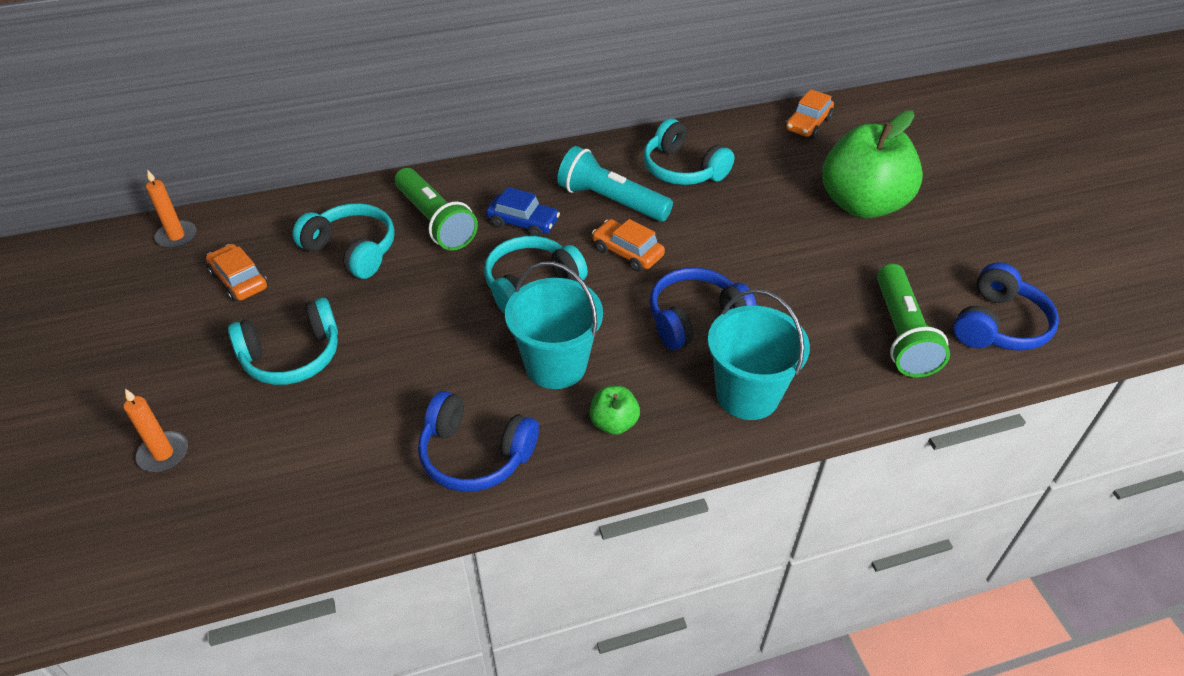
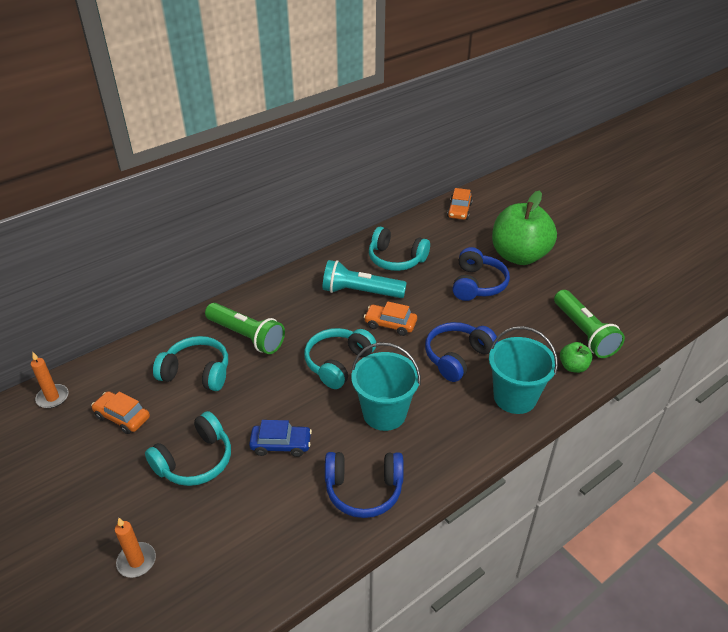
camera: 20 degrees left, 5 degrees down
(523, 222) = (309, 321): blue car -> blue car (281, 444)
(613, 423) = (442, 440): green apple -> green apple (573, 367)
(998, 325) = (634, 312): blue headphones -> blue headphones (477, 284)

